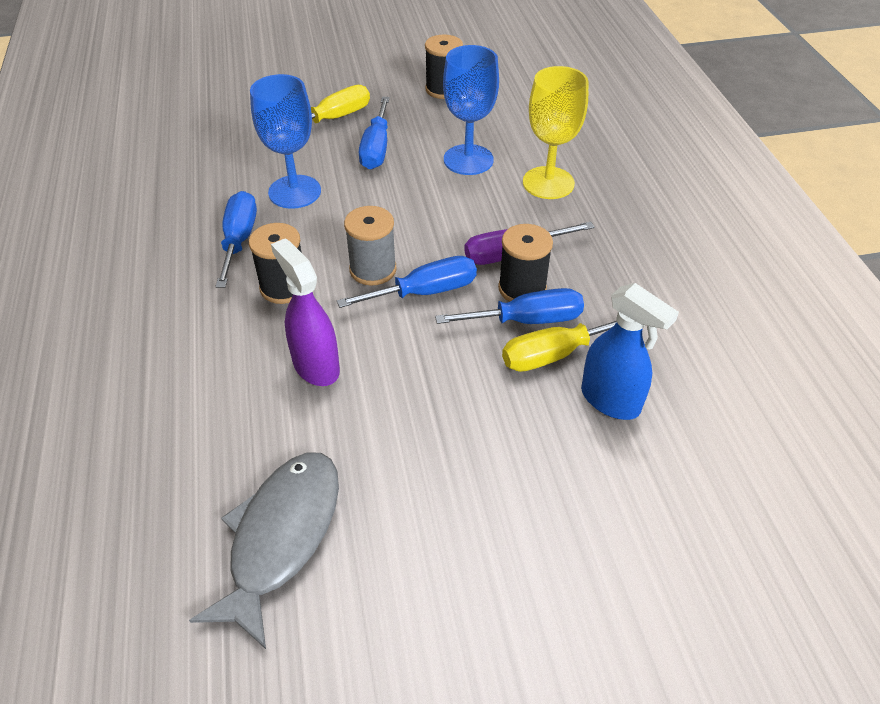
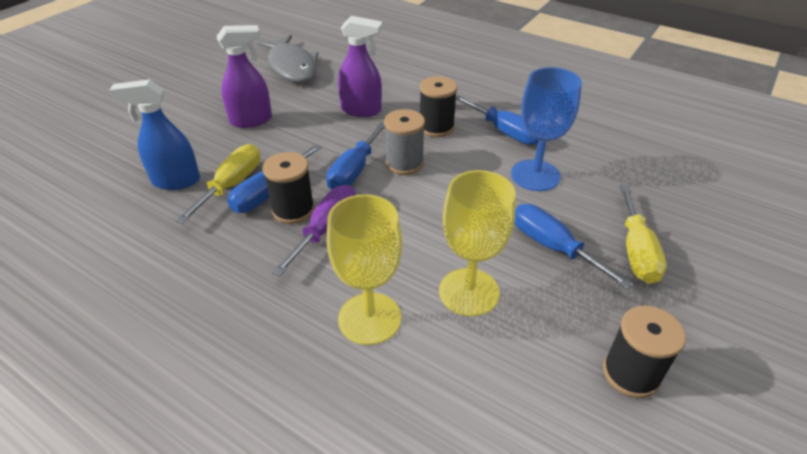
camera: 135 degrees right, 5 degrees down
(452, 445) = (251, 120): none -> purple spray bottle
(468, 160) = (469, 292): blue goblet -> yellow goblet

